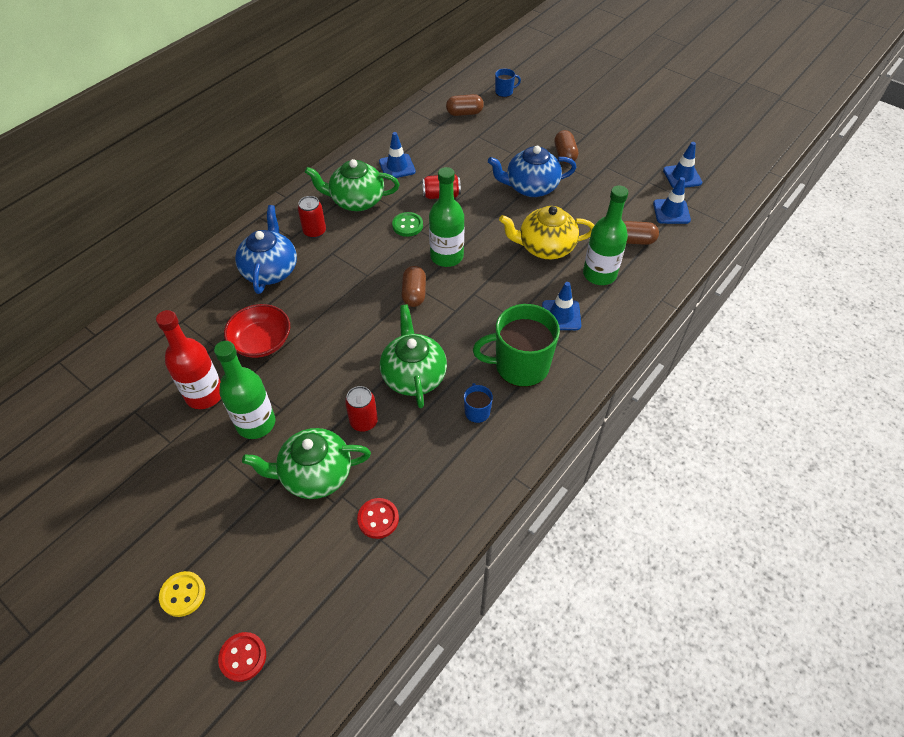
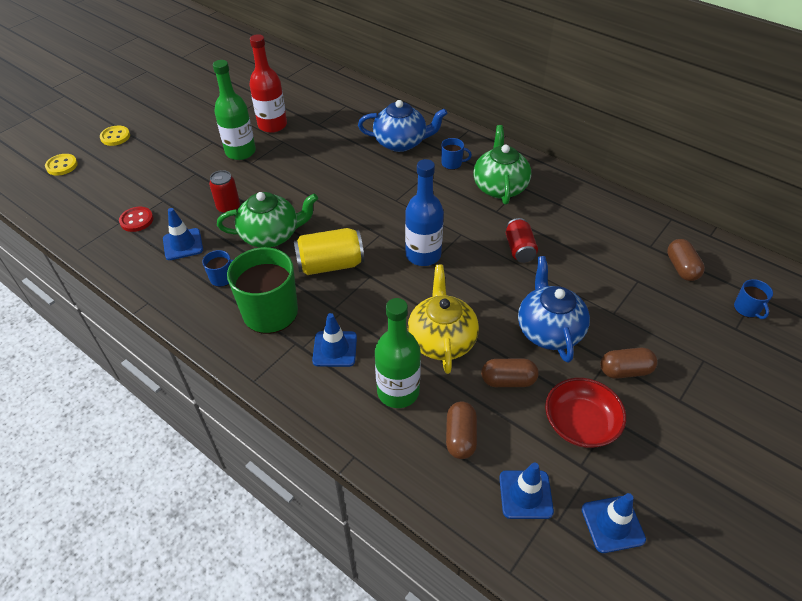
camera: 90 degrees right, 5 degrees down
(243, 657) = (62, 166): red button -> yellow button
(261, 341) = (320, 146): red bowl -> red bowl (580, 423)
(314, 232) = (452, 163): red can -> blue mug
(315, 475) = (186, 185): green teapot -> none
(397, 167) = (560, 213): blue traffic cone -> blue traffic cone (183, 244)
(407, 225) = (467, 224): green button -> none
(414, 294) = (371, 232): brown capsule -> brown capsule (508, 380)
(446, 256) = (423, 255): green bottle -> blue bottle
(458, 323) = (330, 264): none -> yellow can

